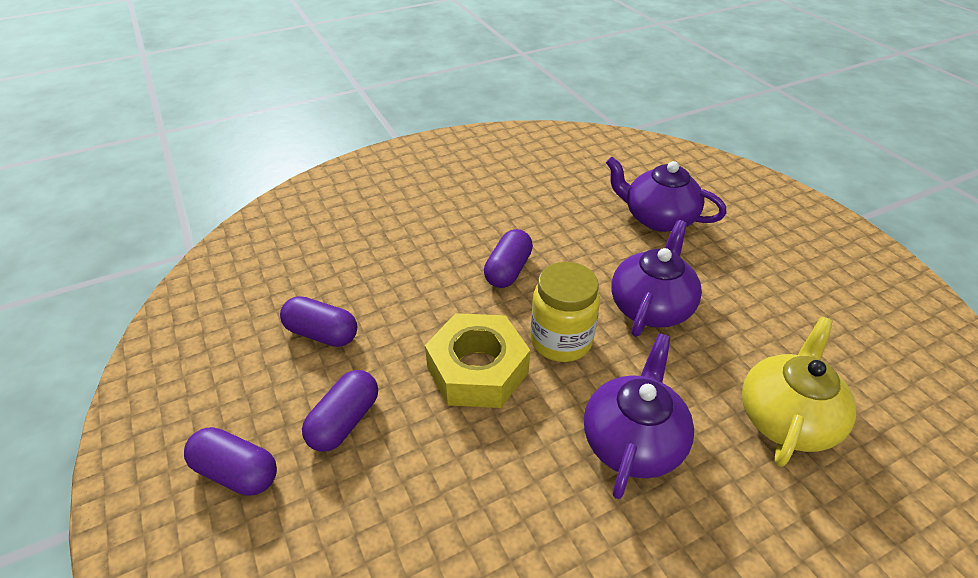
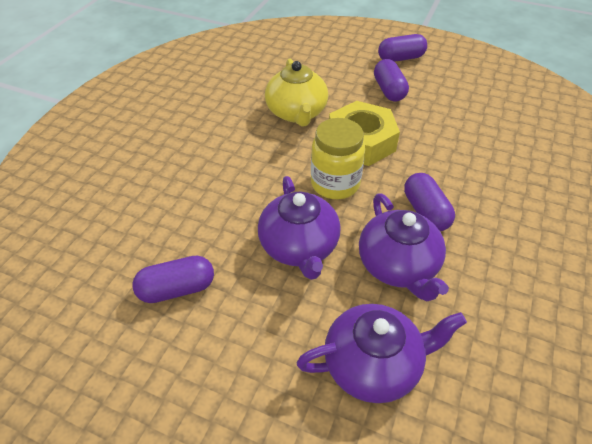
camera: 140 degrees right, 5 degrees up
(322, 333) = (461, 112): purple capsule -> purple capsule (177, 289)
(633, 441) = (247, 155): purple teapot -> purple teapot (398, 266)
(786, 418) = (162, 216): yellow teapot -> yellow teapot (296, 113)

